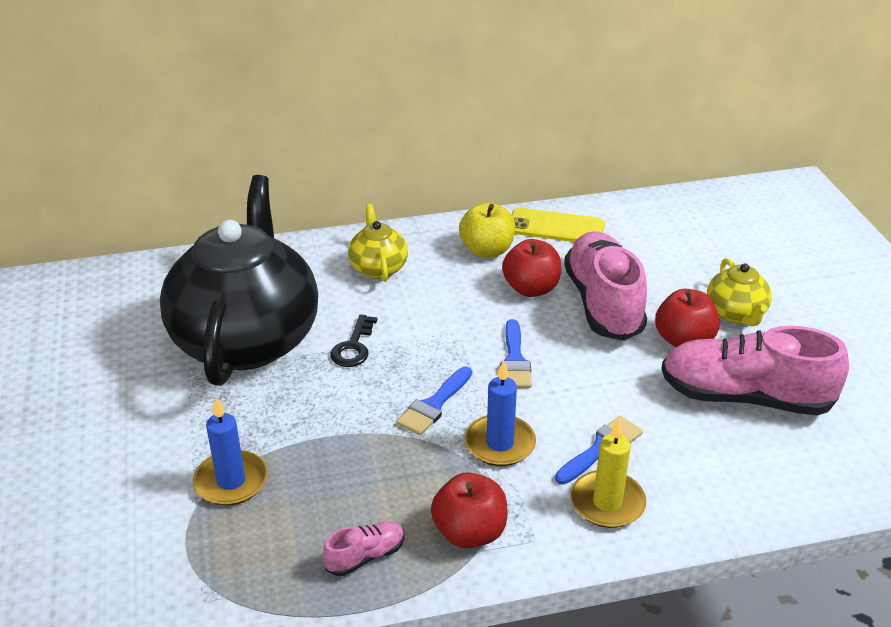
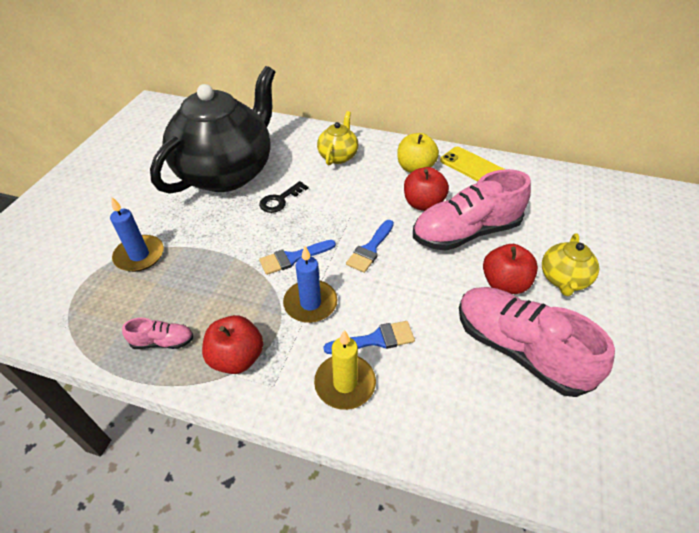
camera: 30 degrees right, 10 degrees up
(603, 303) = (465, 232): pink shoe -> pink shoe turned 135 degrees counterclockwise

